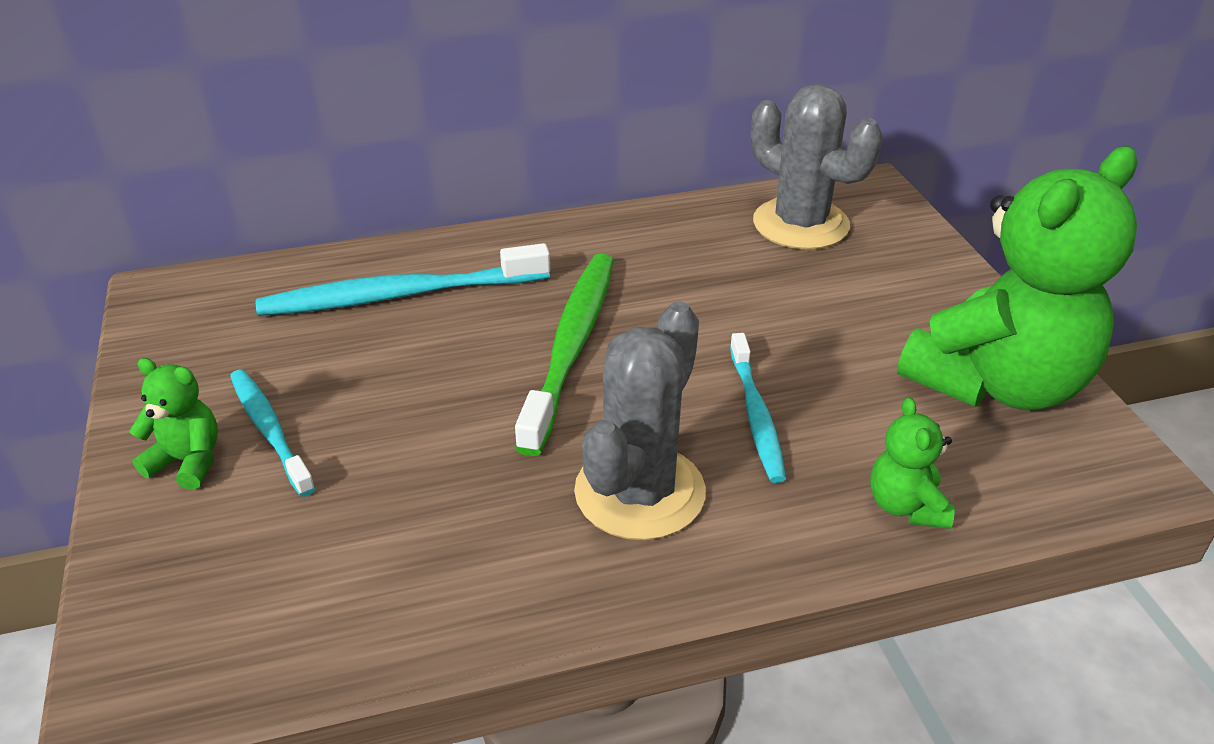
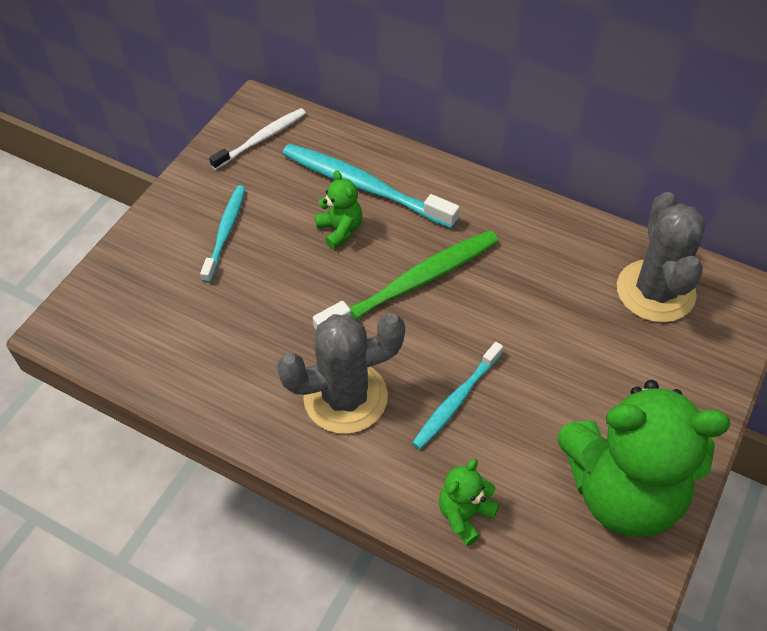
camera: 45 degrees right, 15 degrees up
(187, 461) = (178, 225): green teddy bear -> green teddy bear (340, 230)
(206, 317) = (262, 139): none -> white toothbrush

